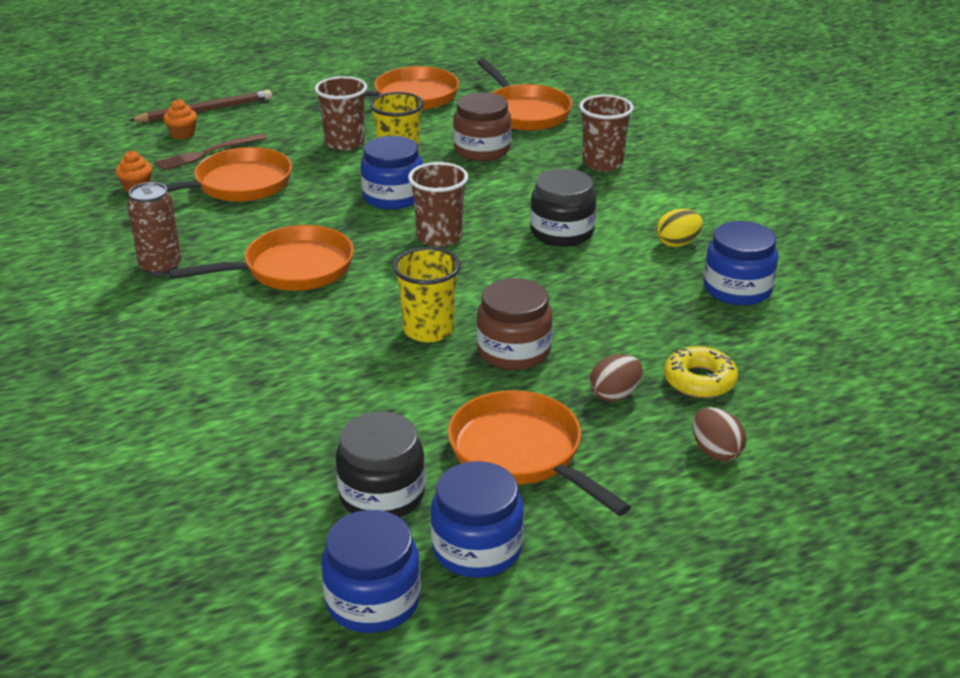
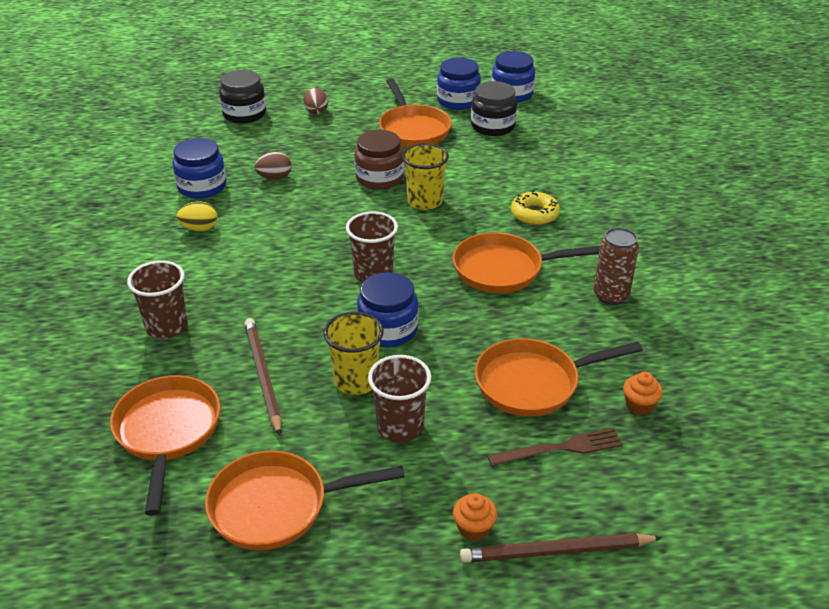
camera: 160 degrees left, 5 degrees up
(182, 134) = (589, 498): orange cupcake -> orange cupcake (474, 528)
(482, 150) = (263, 376): brown jar -> brown pencil
(562, 232) = (274, 257): black jar -> black jar (244, 114)
(614, 395) = (341, 145): brown egg -> brown egg (274, 178)
(699, 380) = (288, 142): yellow donut -> yellow donut (534, 214)

